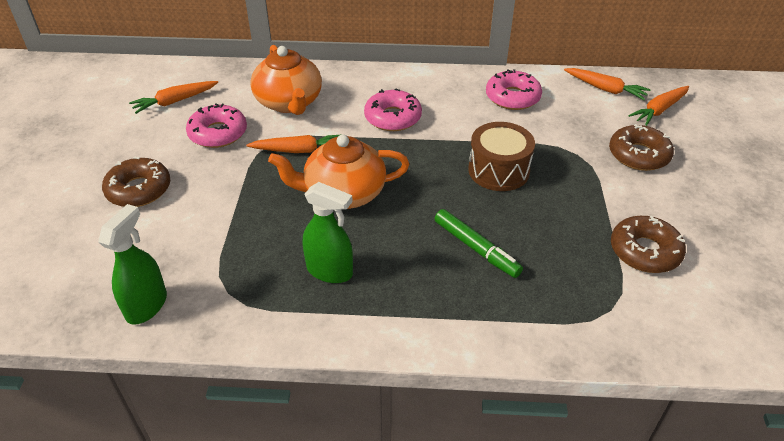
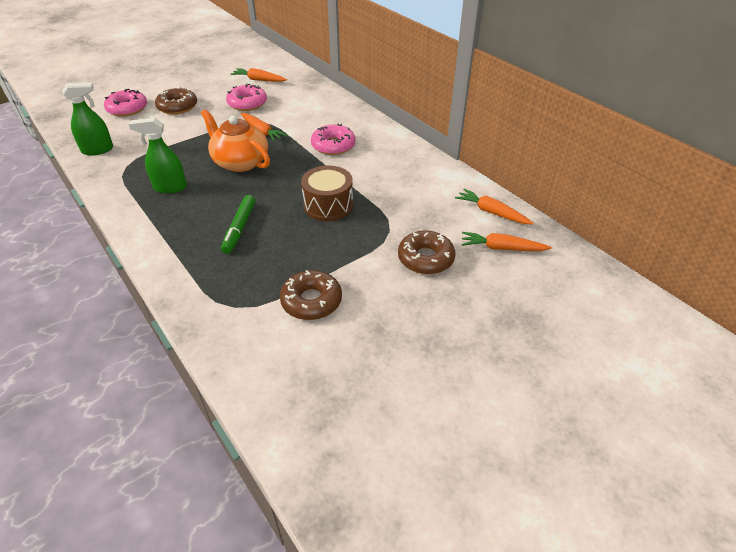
camera: 50 degrees right, 0 degrees up
(289, 102) = (302, 109): orange teapot -> none
(330, 271) = (170, 187): green spray bottle -> green spray bottle turned 105 degrees clockwise
(512, 97) = (420, 178): pink donut -> pink donut (127, 109)
(605, 89) = (491, 212): orange carrot -> orange carrot turned 135 degrees clockwise

